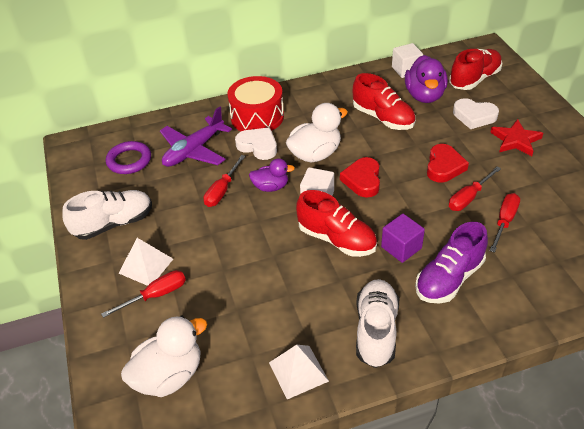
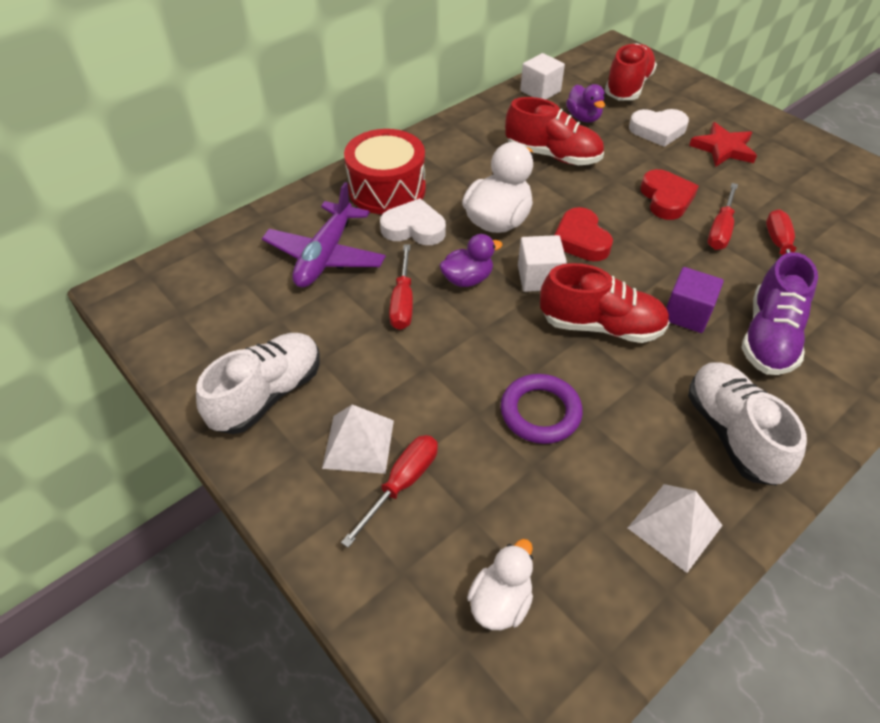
camera: 25 degrees left, 5 degrees up
(129, 160) = (235, 294): purple ring -> purple ring (540, 412)
(169, 375) = (500, 601): white duck -> white duck, size x0.61
(424, 95) = (583, 118): purple duck -> purple duck, size x0.61

